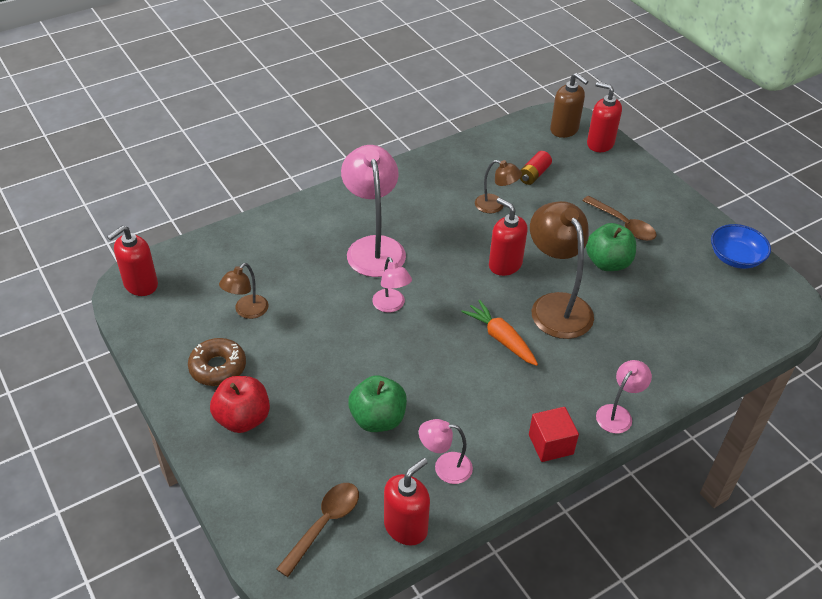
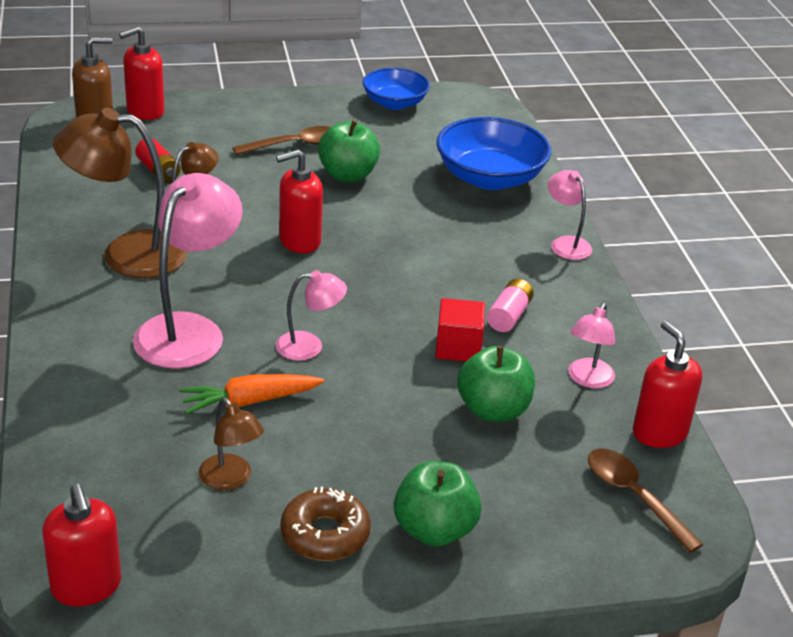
camera: 70 degrees left, 10 degrees down
(243, 419) = (434, 530): red apple -> green apple
(374, 247) = (189, 330): pink lamp -> pink lamp turned 105 degrees clockwise
(494, 401) = (509, 316): none -> pink battery
(500, 338) = (417, 282): orange carrot -> orange carrot (249, 401)
(550, 444) = (587, 298): red cube -> red cube (458, 347)
(556, 305) = (390, 229): brown lamp -> brown lamp (127, 254)
(675, 343) = (490, 178): none -> blue bowl

